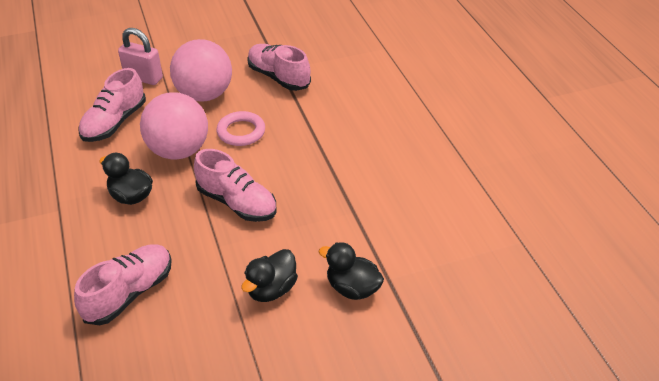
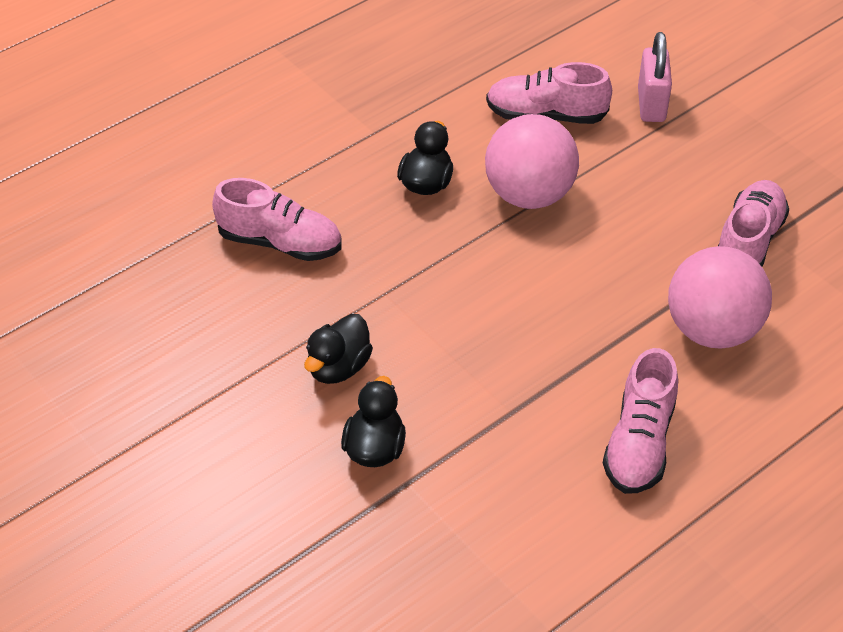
camera: 70 degrees right, 5 degrees up
(204, 95) = (655, 177): pink ball -> pink ball (712, 330)
(237, 203) = (465, 285): pink shoe -> pink shoe (639, 443)
(241, 132) = (602, 242): pink ring -> none
(271, 289) = (338, 367): black duck -> black duck turned 75 degrees counterclockwise

